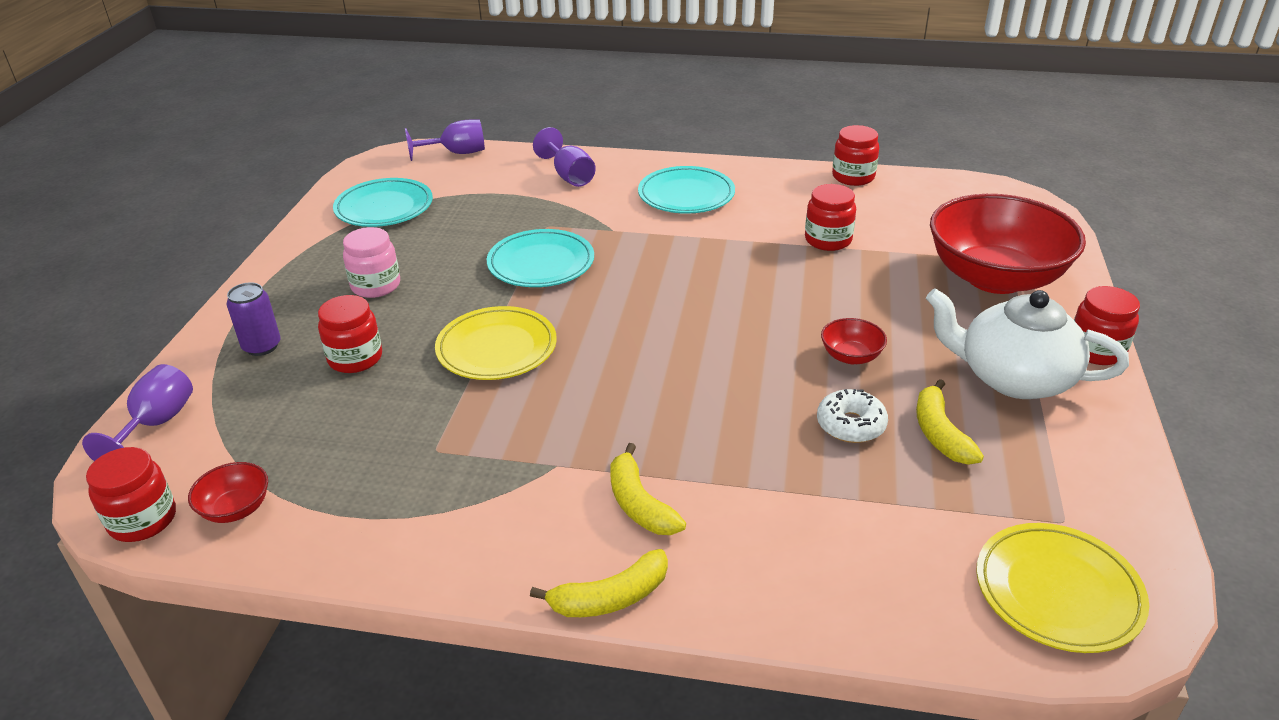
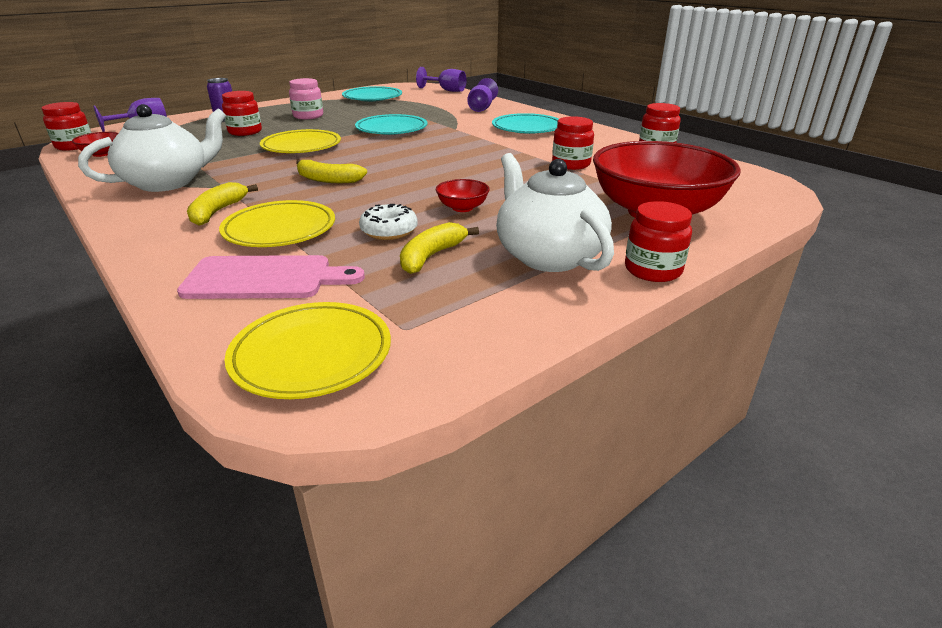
camera: 40 degrees right, 5 degrees down
(471, 499) = (168, 182): none -> white teapot
(611, 597) = (124, 233): yellow banana -> yellow banana (328, 180)
(755, 486) = (280, 229): none -> yellow plate
(870, 550) = (265, 278): none -> pink cutting board

